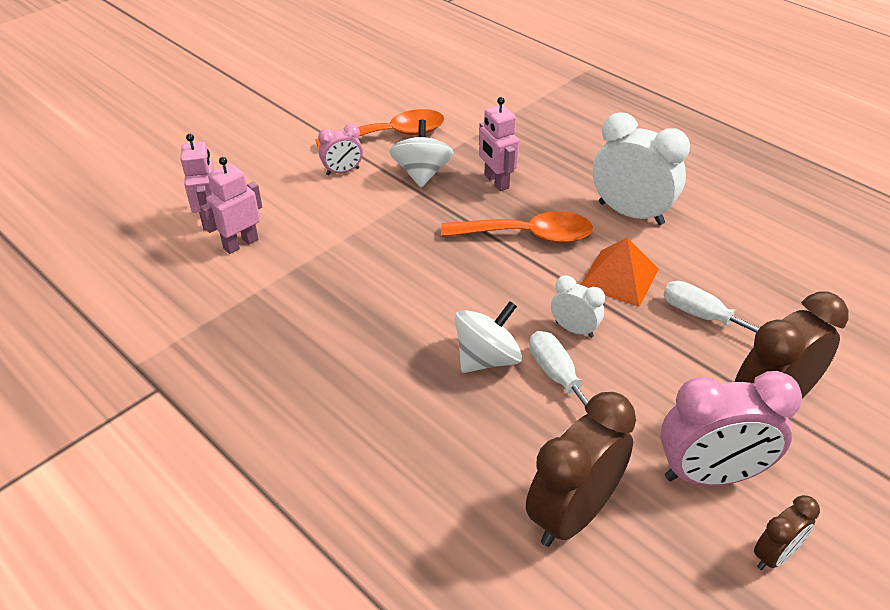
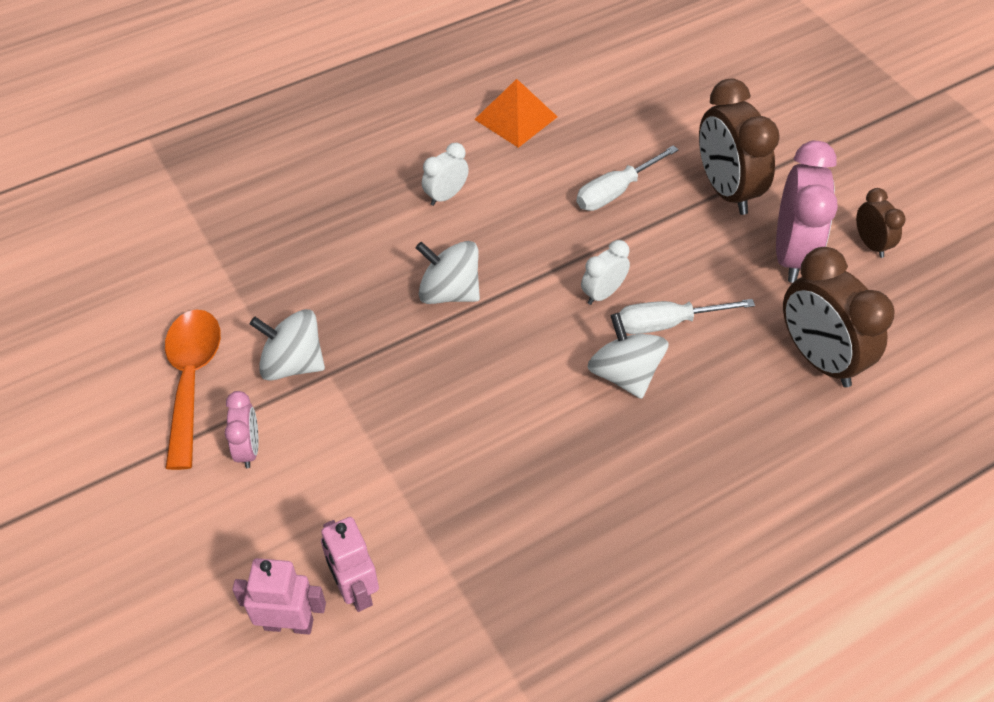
camera: 75 degrees left, 10 degrees up
(496, 182) = (341, 294): pink robot -> none
(527, 235) = (449, 292): orange spoon -> white spinning top
(619, 277) = (540, 236): orange pyramid -> orange pyramid (516, 118)
(630, 213) = (446, 196): white clock -> white clock, size x0.52

